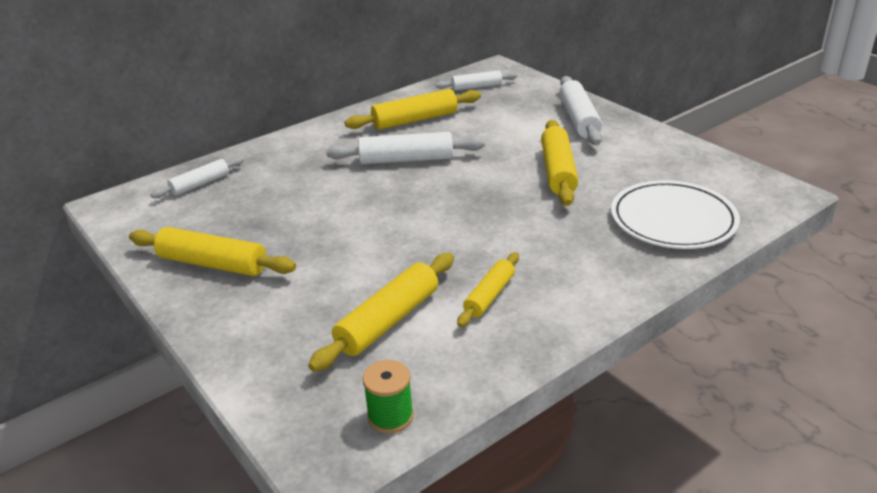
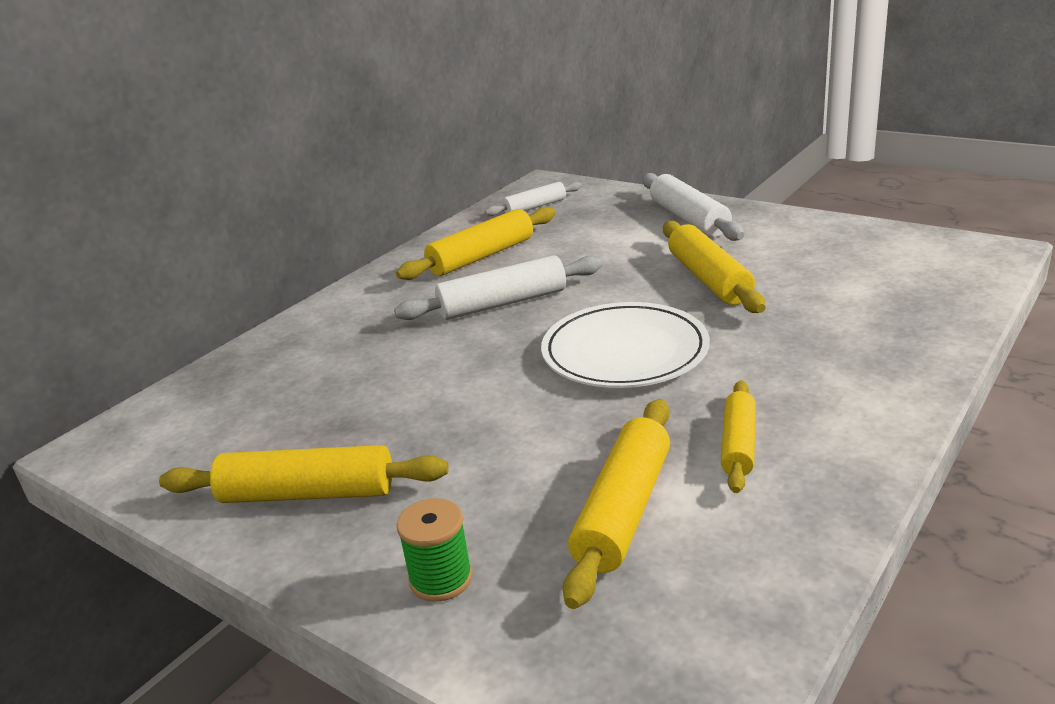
camera: 15 degrees left, 5 degrees down
(200, 184) = (223, 391): white rolling pin -> none
(390, 416) = (724, 646): green spool -> green spool (441, 579)
(673, 220) = (892, 304): white plate -> white plate (625, 352)

